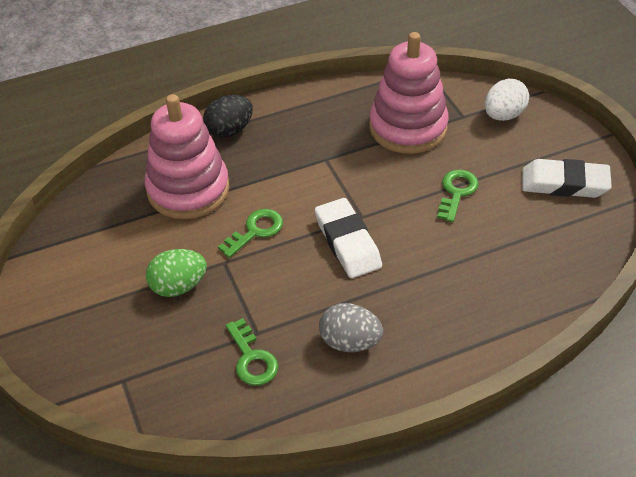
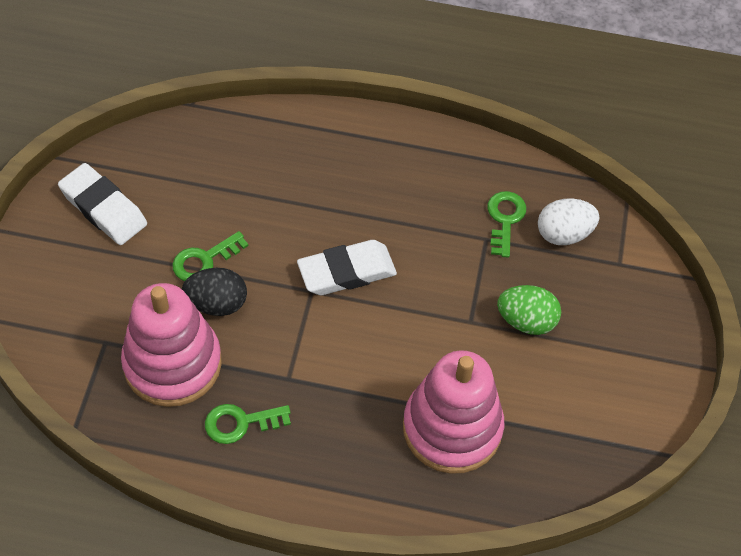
camera: 150 degrees left, 10 degrees up
(229, 130) = (356, 484): black egg -> black egg (216, 303)
(255, 231) = (419, 336): green key -> green key (240, 423)
(347, 242) = (346, 272): white eraser -> white eraser turned 60 degrees clockwise
(350, 342) = (418, 186): grey egg -> none
(503, 115) = (66, 316): white egg -> white egg (564, 234)

